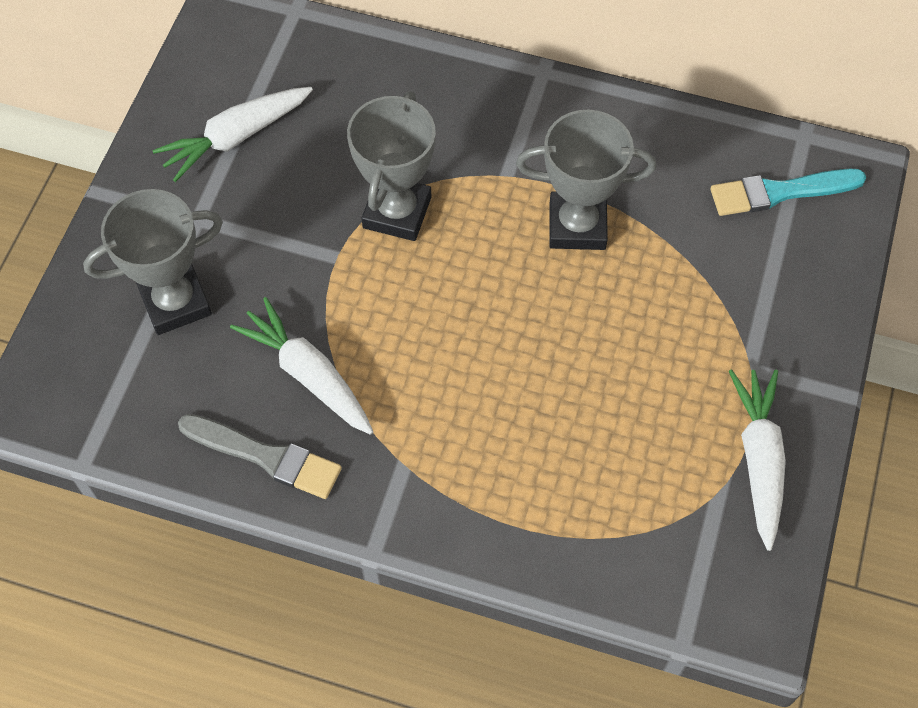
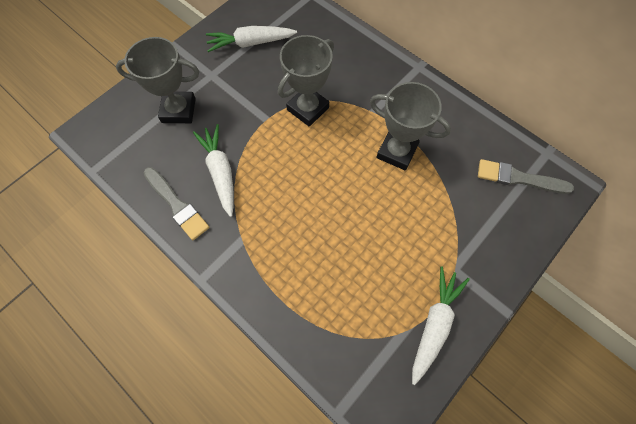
camera: 25 degrees right, 5 degrees up
(780, 192) = (518, 178): turquoise brush -> grey brush

